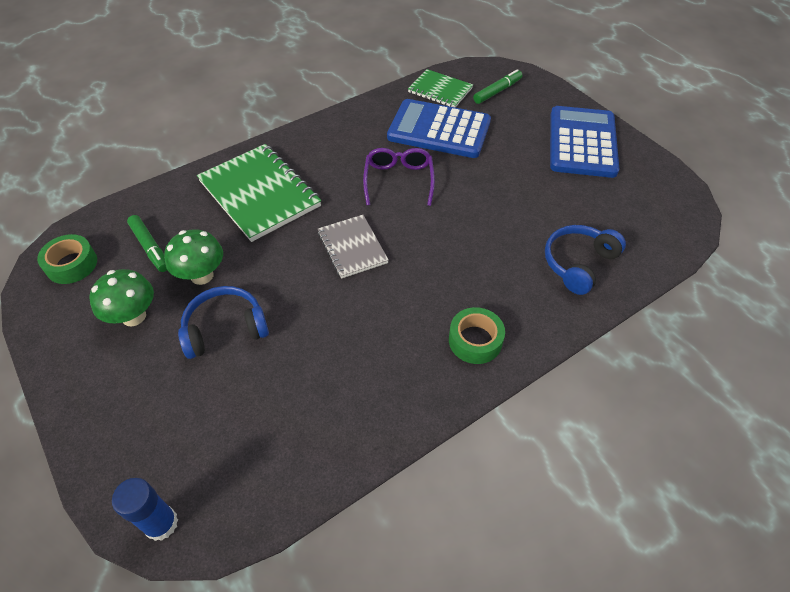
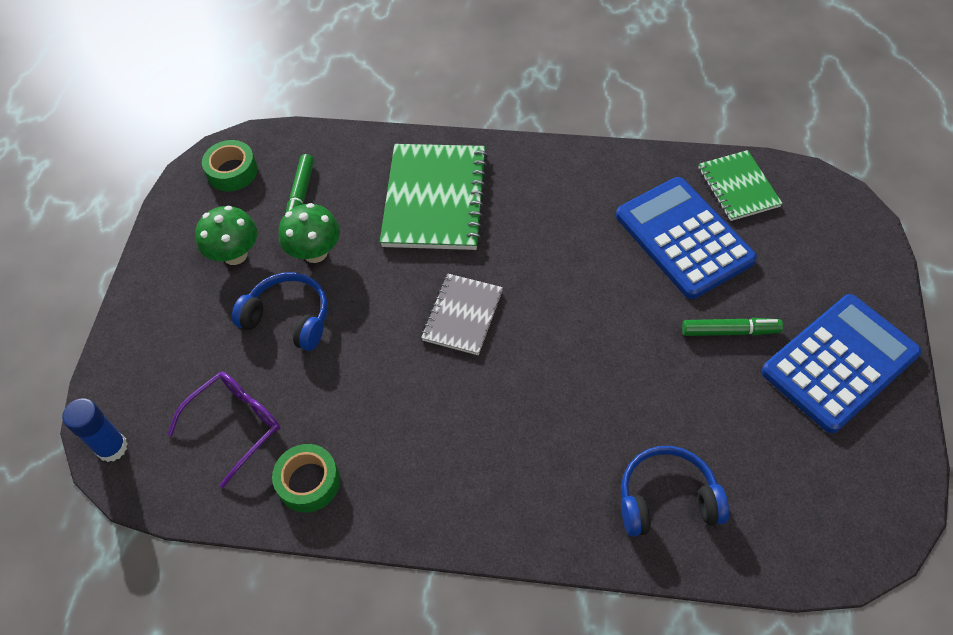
camera: 45 degrees right, 5 degrees up
(398, 180) = (579, 271): purple glasses -> purple glasses (235, 425)
(475, 340) = (477, 494): green tape -> green tape (308, 482)
(497, 91) = (807, 229): green marker -> green marker (730, 331)

